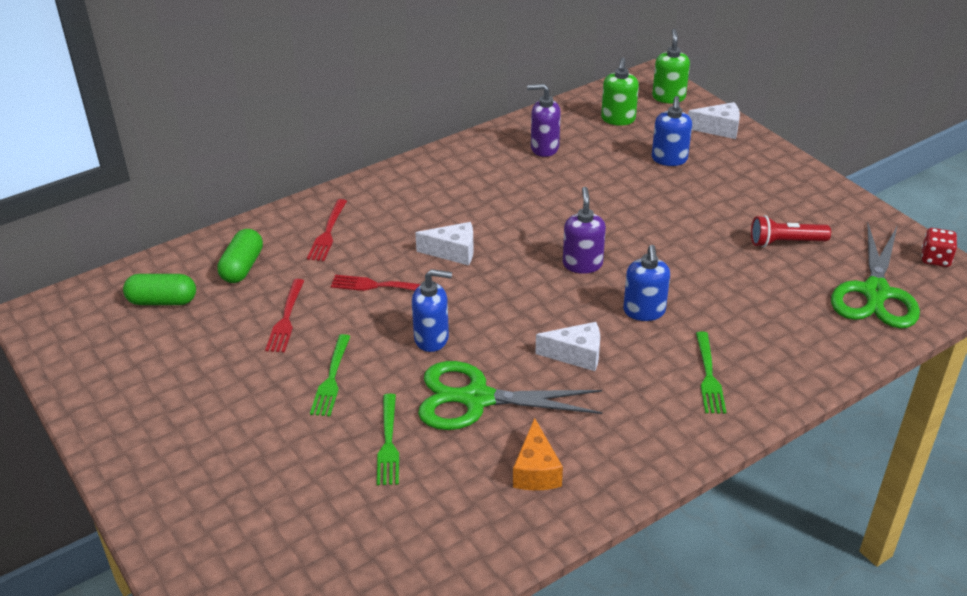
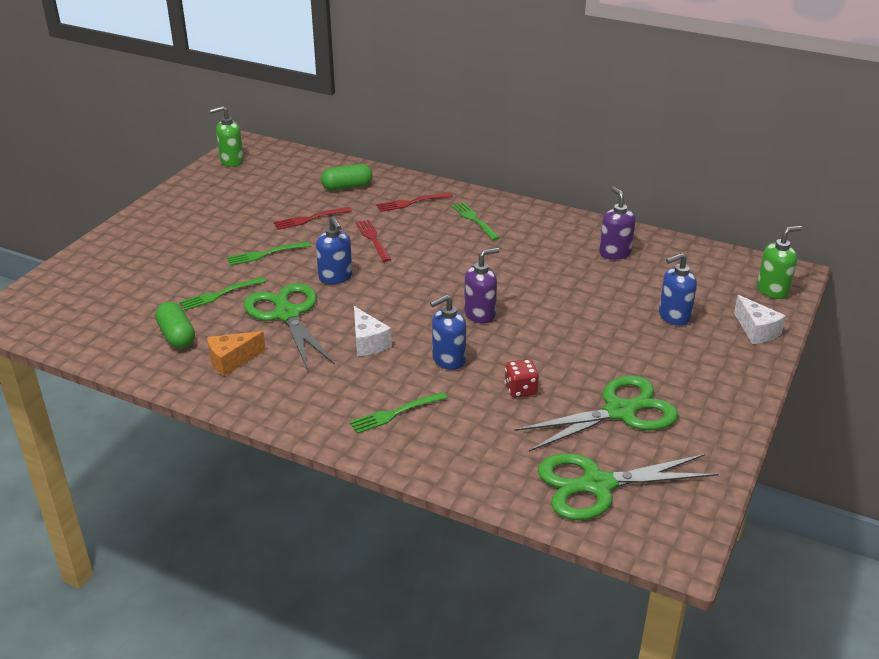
camera: 60 degrees right, 5 degrees down
(162, 301) = (291, 174): green capsule -> green capsule (176, 336)
(406, 205) = (474, 220): none -> green fork
(453, 252) = (438, 255): white cheese -> none
(618, 119) = (702, 275): green soap dispenser -> green soap dispenser (231, 161)
(785, 242) = (619, 412): red flashlight -> green scissors
(935, 259) = (695, 516): red dice -> red dice (520, 389)

